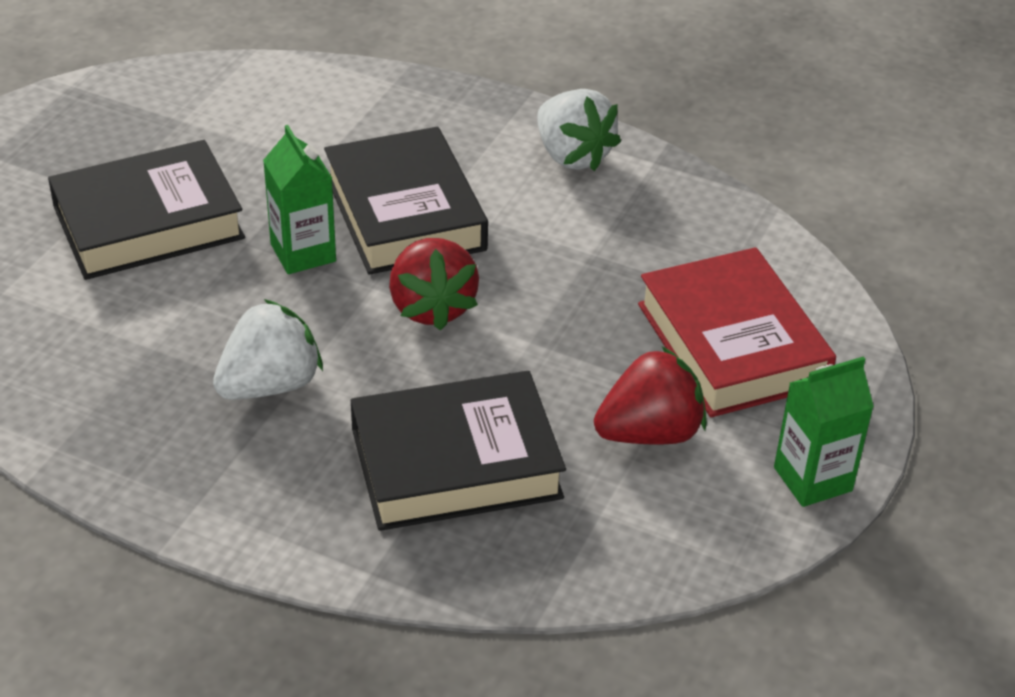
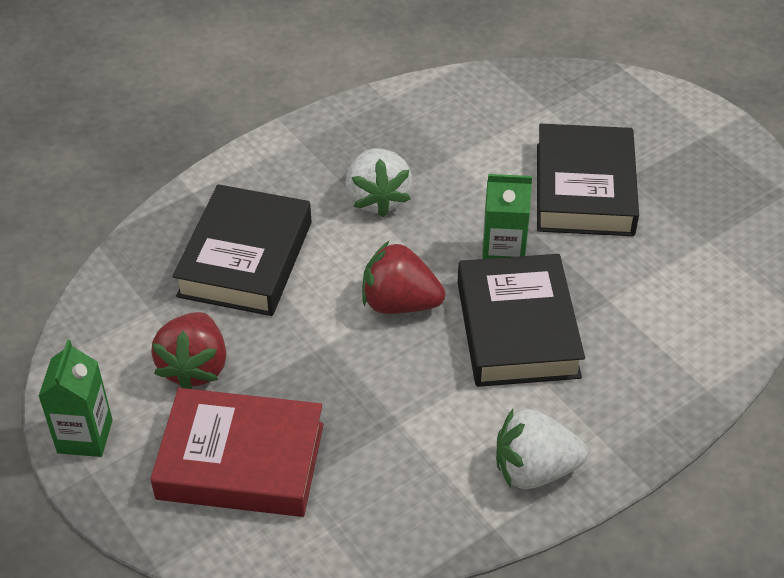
camera: 120 degrees right, 5 degrees up
(405, 213) = (517, 329): black book -> black book turned 75 degrees clockwise

